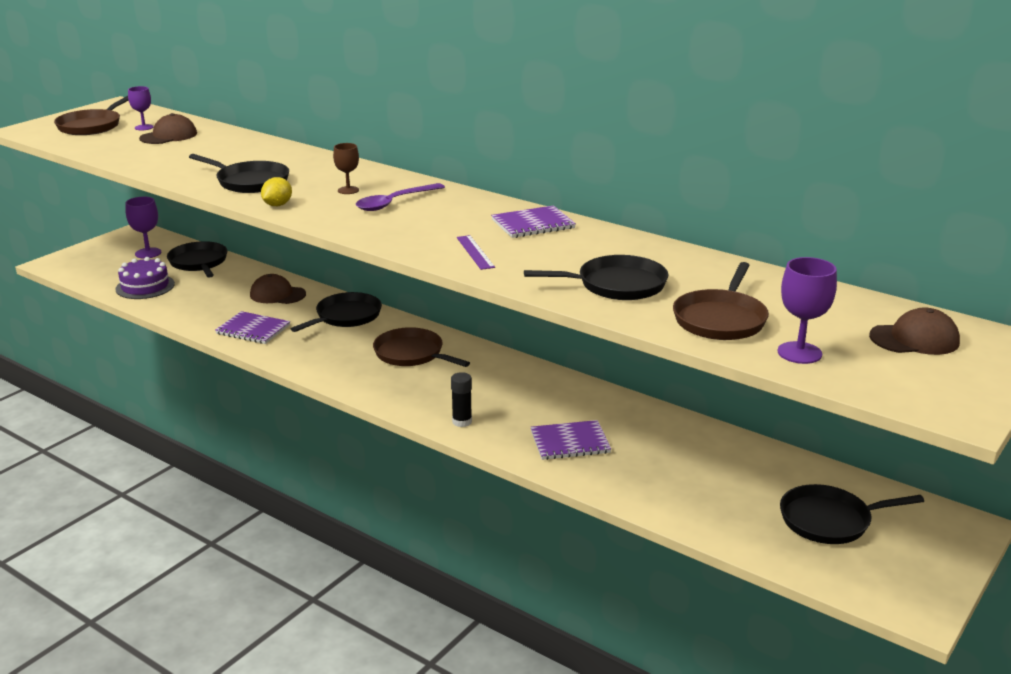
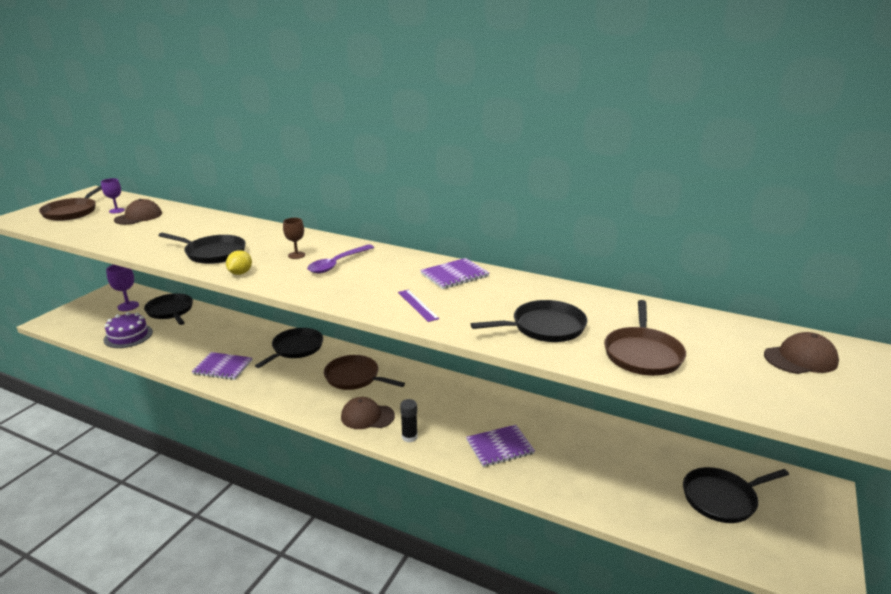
camera: 10 degrees left, 0 degrees up
(277, 294) = (238, 334): brown cap -> brown cap (367, 416)
(799, 353) = (722, 382): purple goblet -> none

